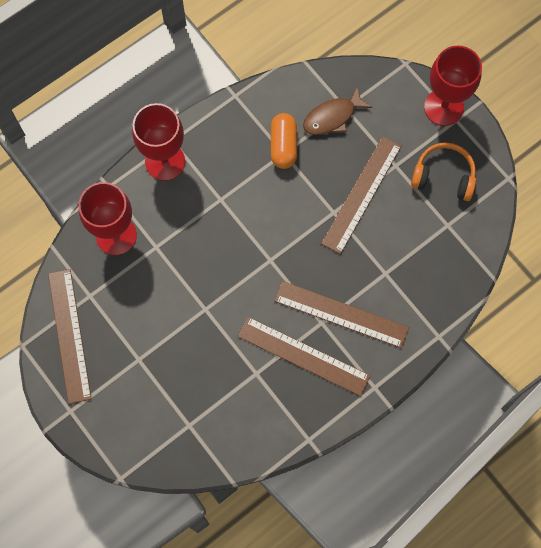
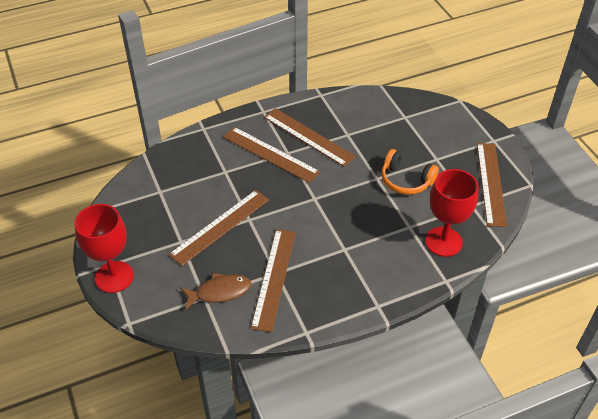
camera: 165 degrees left, 25 degrees down
(165, 161) = (388, 289): red goblet -> none
(283, 145) = (274, 278): orange capsule -> brown ruler
(443, 176) = (144, 224): orange headphones -> orange headphones (406, 180)

